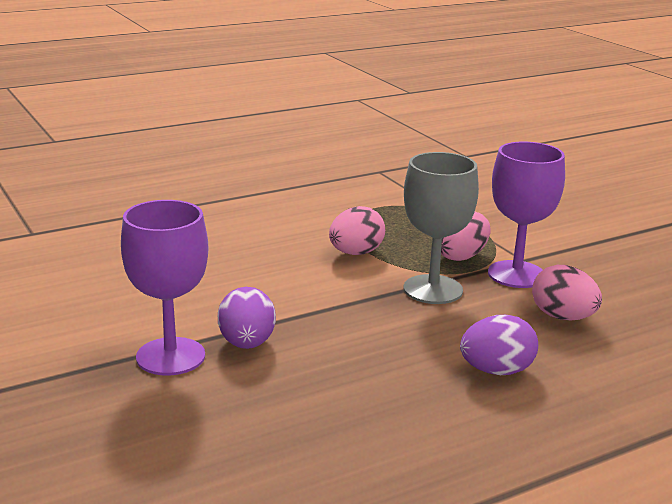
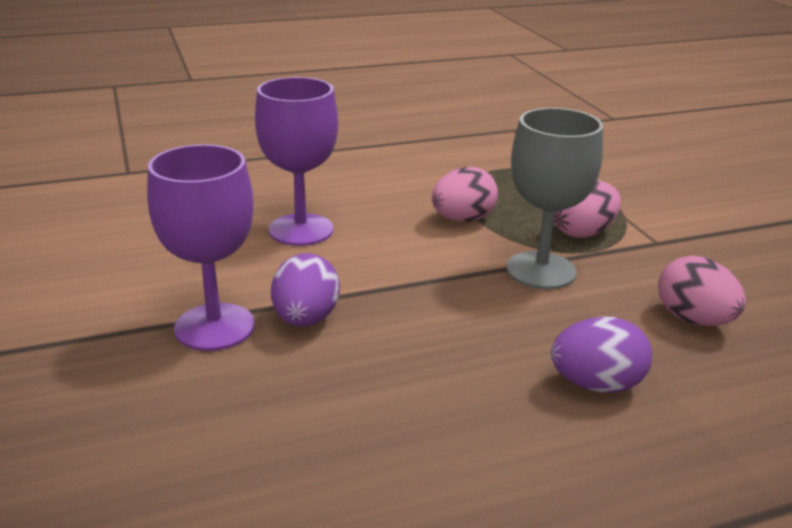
camera: 10 degrees right, 5 degrees up
(516, 274) = (645, 260): purple goblet -> purple goblet (301, 230)

